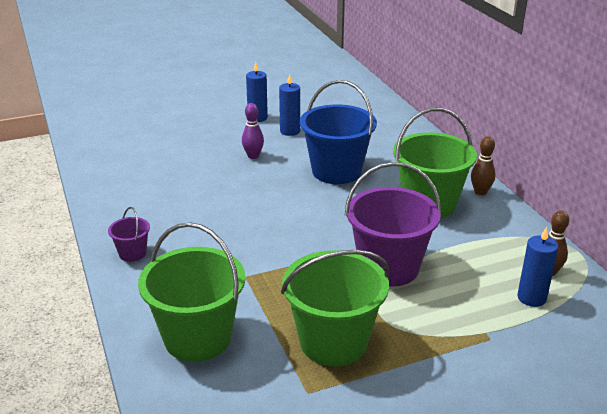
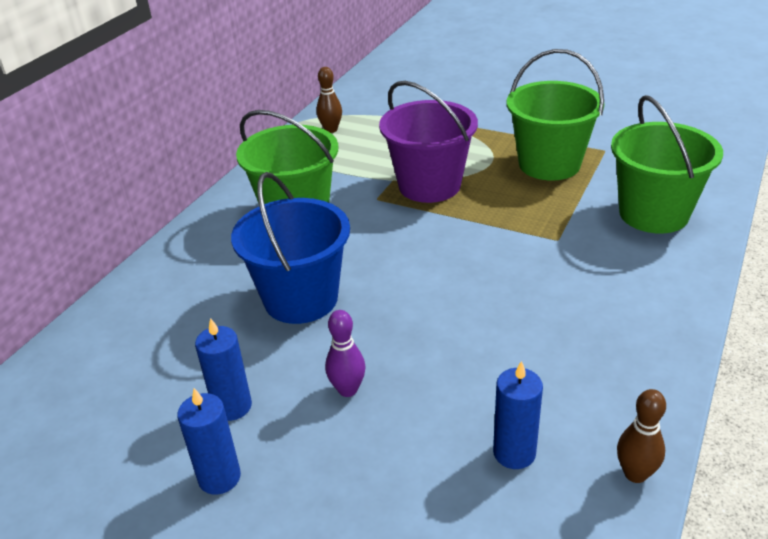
camera: 130 degrees left, 5 degrees up
(132, 253) = (653, 325): purple bucket -> none
(480, 192) = (236, 198): brown bowling pin -> brown bowling pin (635, 474)
(531, 298) = (375, 124): blue candle -> blue candle (514, 453)

